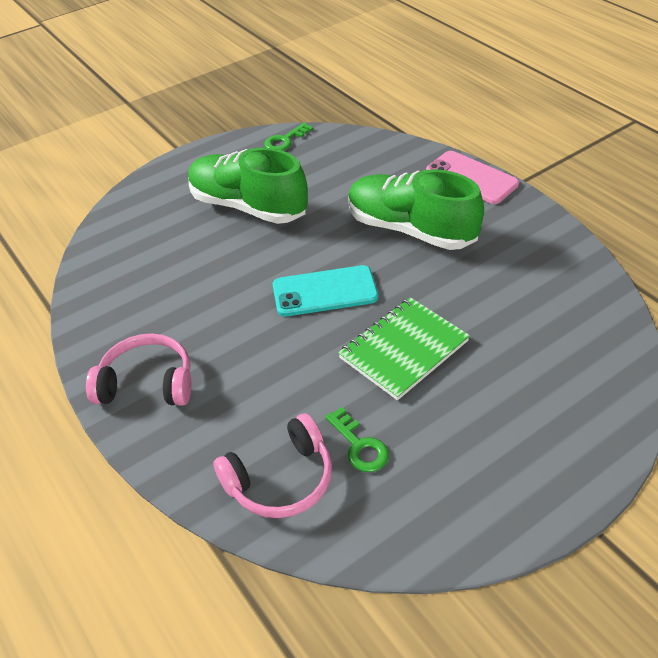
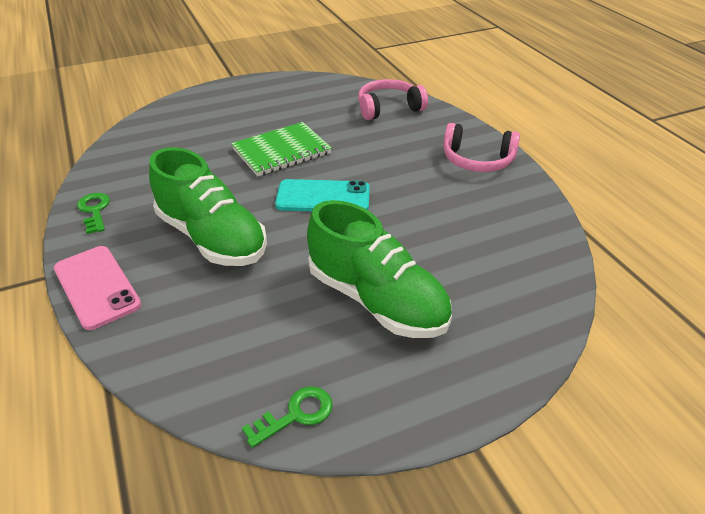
camera: 170 degrees left, 5 degrees down
(360, 446) = (337, 114): green key -> green key (94, 210)

